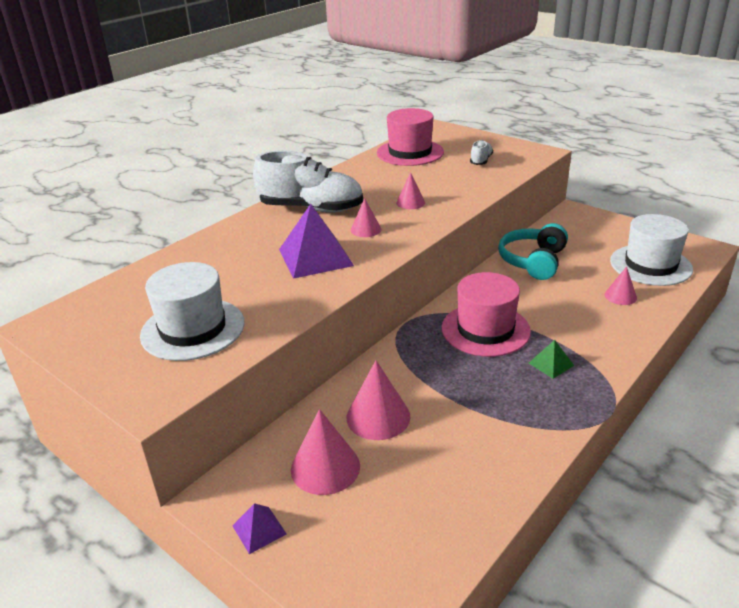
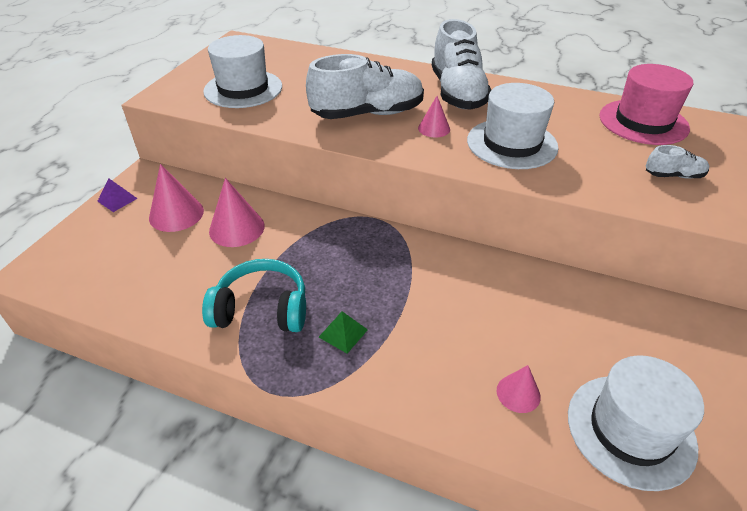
camera: 70 degrees right, 10 degrees up
(315, 257) = (367, 114): purple pyramid -> white shoe
(410, 202) = (512, 143): pink cone -> white hat
(485, 329) = (386, 274): pink hat -> none
(533, 261) = (552, 297): turquoise headphones -> turquoise headphones (262, 309)

